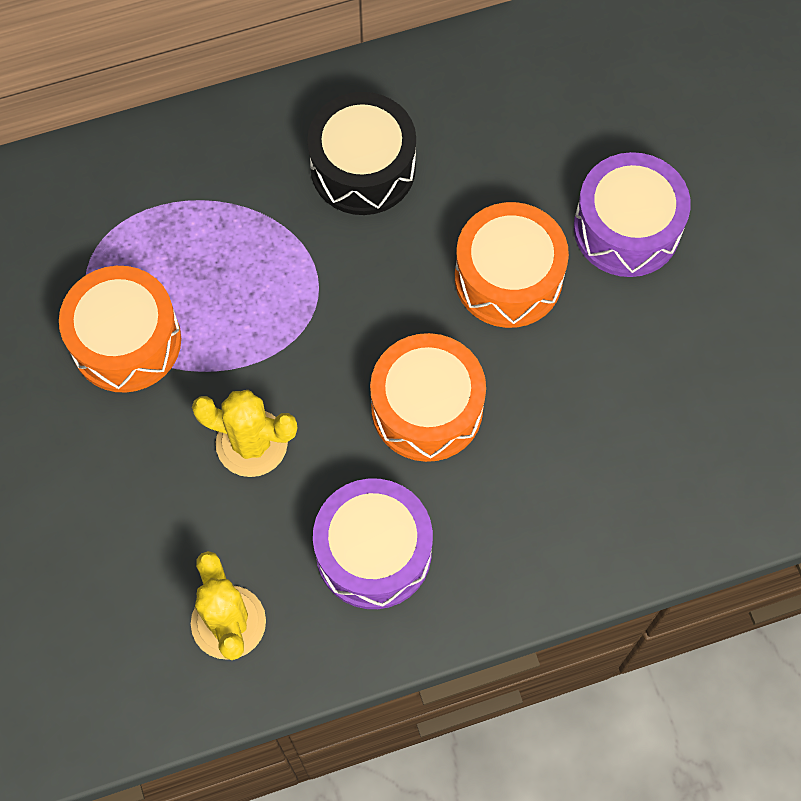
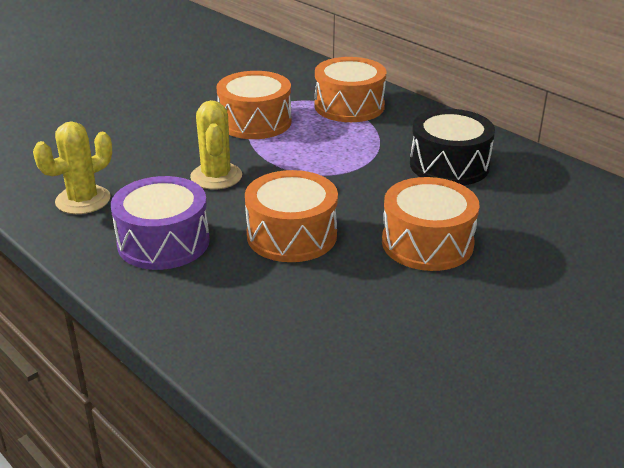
camera: 65 degrees right, 35 degrees down
(146, 203) = (349, 106): none -> orange drum
(626, 228) = (528, 288): purple drum -> none

